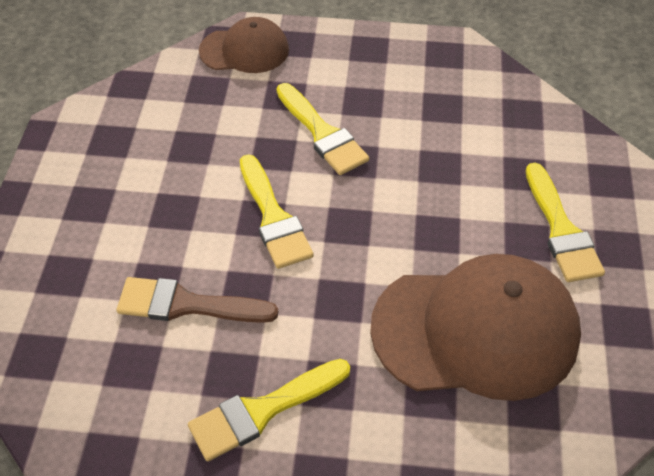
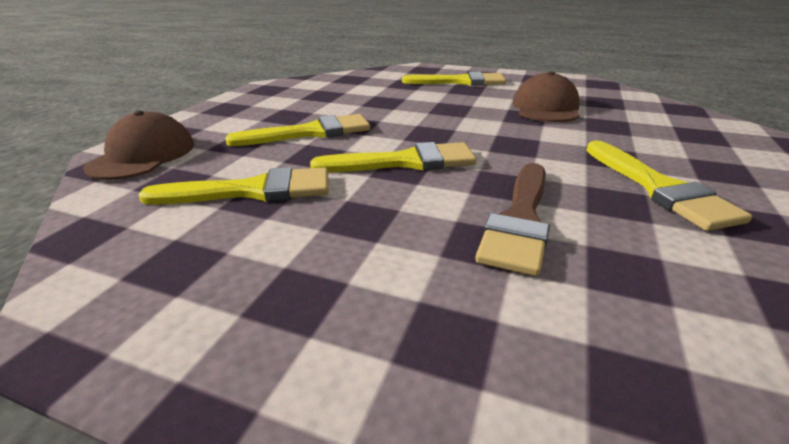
camera: 75 degrees left, 20 degrees down
(201, 138) = (252, 191): none -> yellow brush
(476, 330) = (546, 107): brown cap -> brown cap, size x0.55

